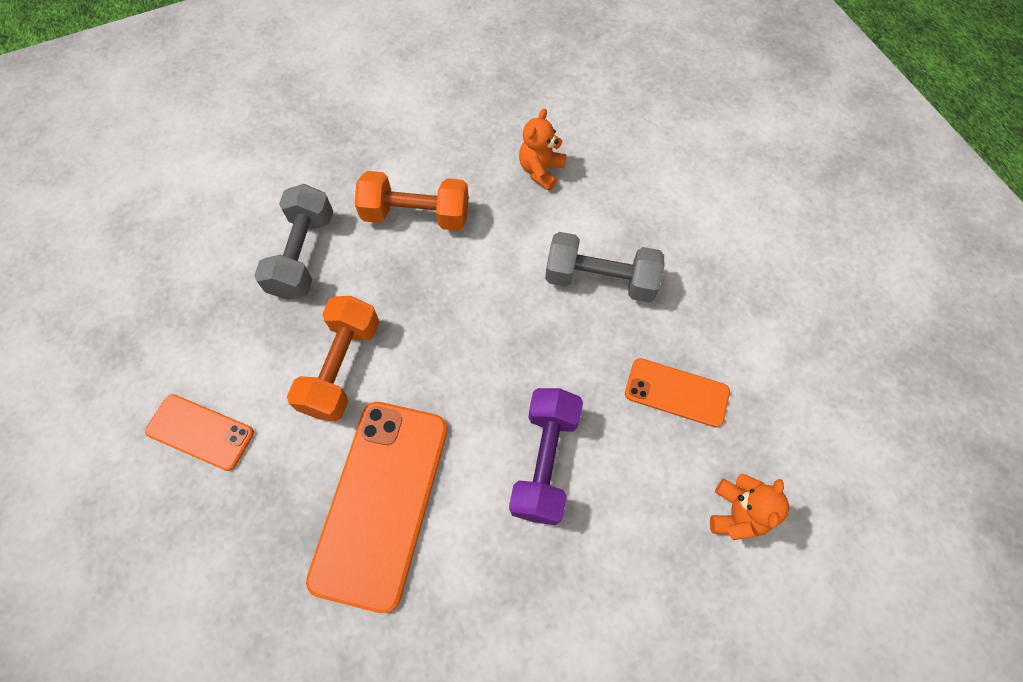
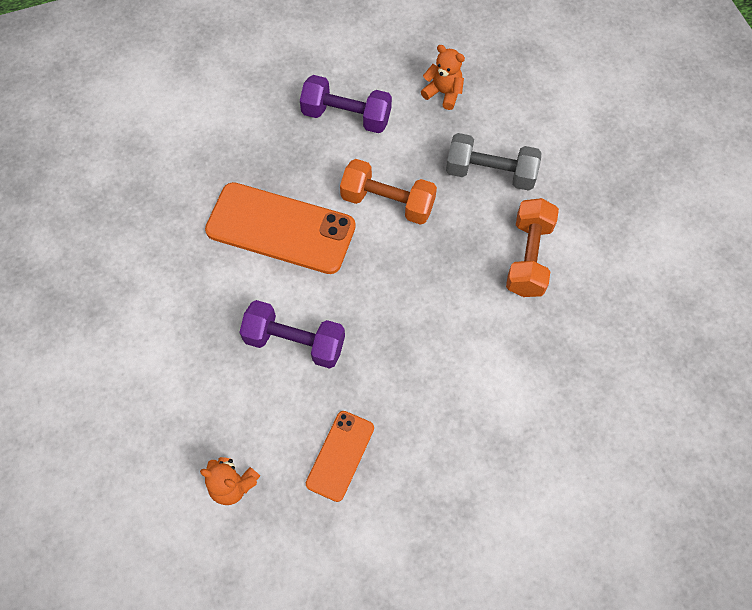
camera: 95 degrees right, 0 degrees up
(200, 432) = (346, 116): orange phone -> purple dumbbell
(541, 170) = (579, 367): orange teddy bear -> orange teddy bear (443, 93)
(600, 279) = (455, 407): grey dumbbell -> none

